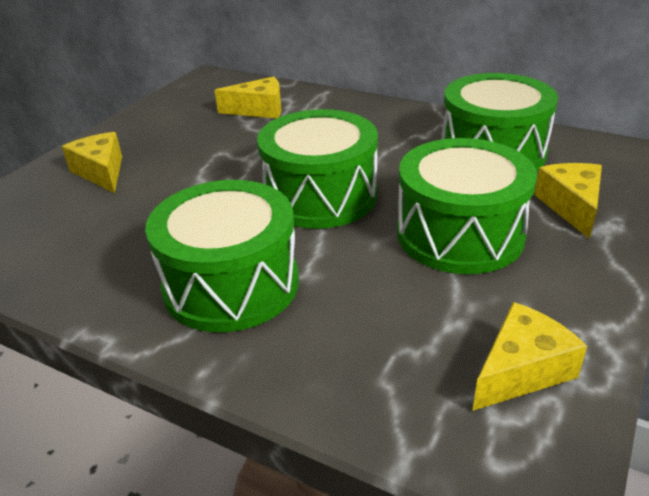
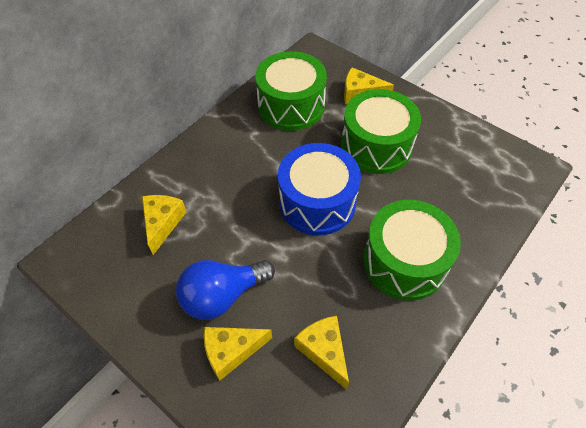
camera: 80 degrees left, 20 degrees up
(170, 156) = (222, 295): none -> blue light bulb
(320, 196) = (317, 202): green drum -> blue drum
(521, 370) = (481, 154): yellow cheese -> yellow cheese (324, 351)

